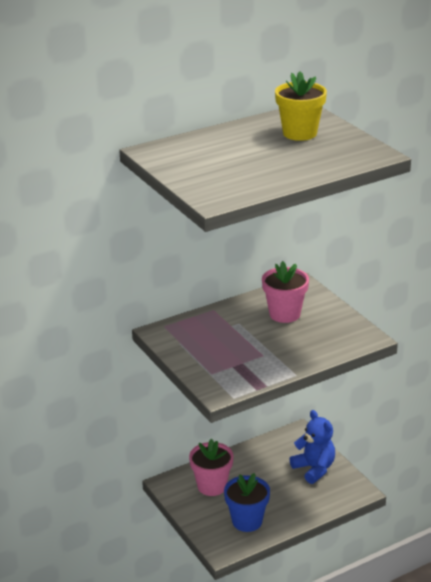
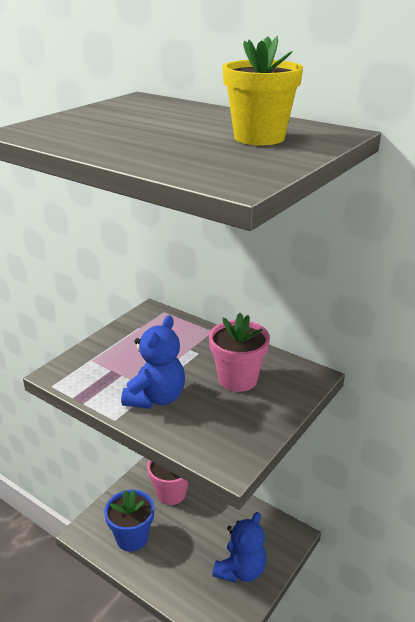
camera: 65 degrees right, 0 degrees up
(283, 352) = (156, 398): none -> blue teddy bear

